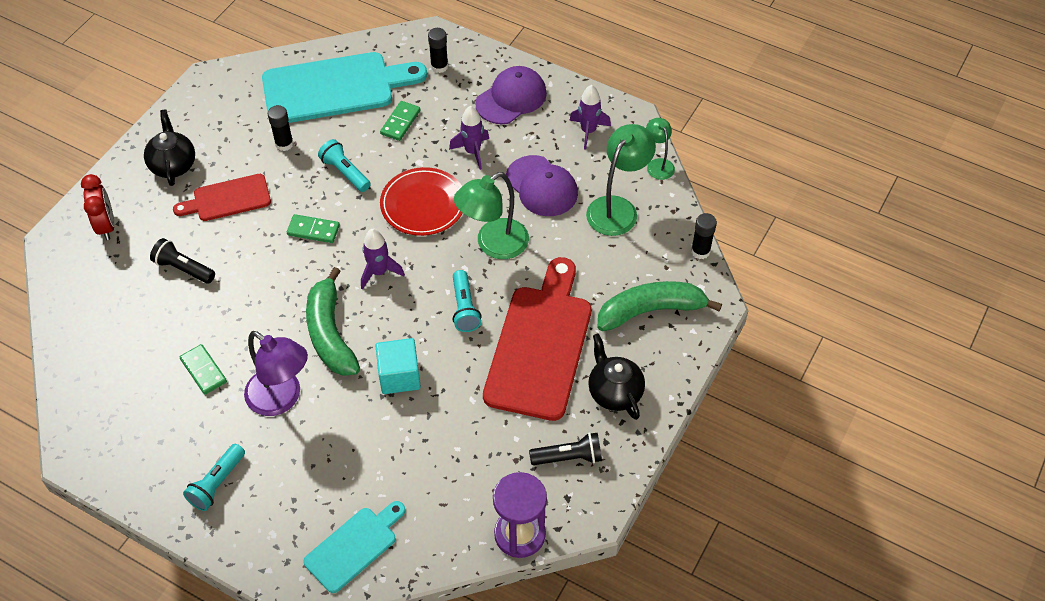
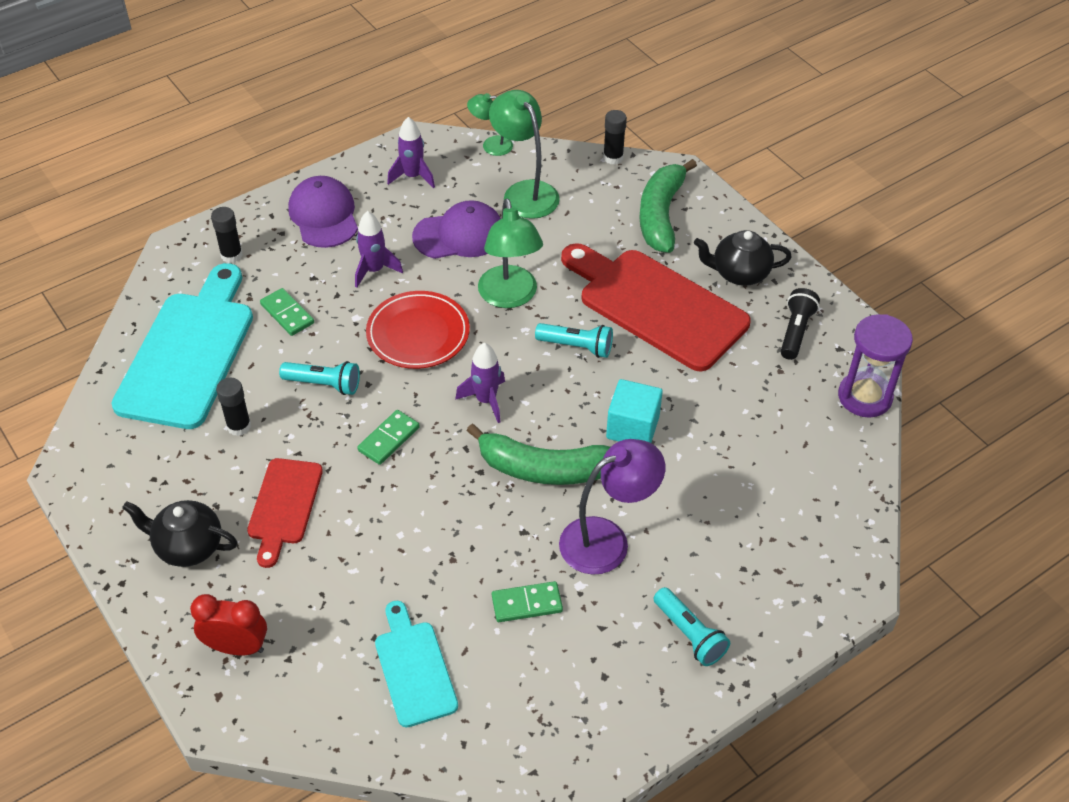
camera: 65 degrees left, 5 degrees down
(183, 268) = (362, 581): black flashlight -> none
(345, 172) = (324, 384): turquoise flashlight -> turquoise flashlight turned 150 degrees counterclockwise
(354, 546) = (823, 533): turquoise cutting board -> turquoise cutting board (414, 668)

